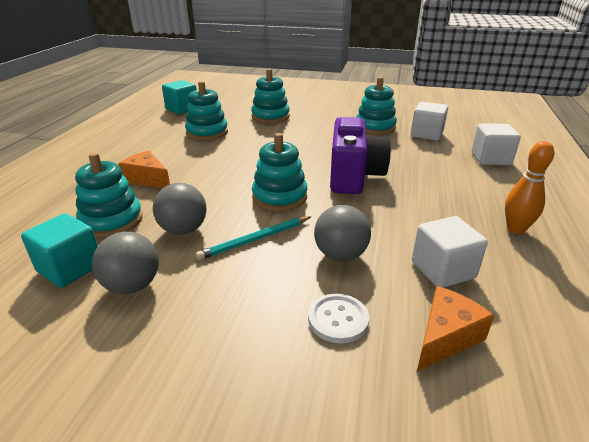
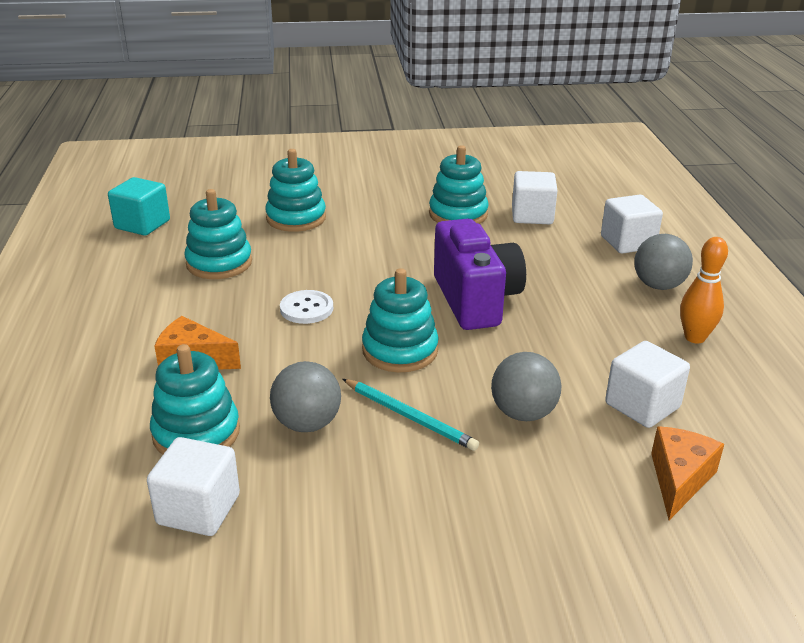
camera: 20 degrees left, 0 degrees up
(70, 268) = (198, 509): turquoise cube -> white cube
(132, 285) = (301, 510): grey ball -> grey ball (658, 285)
(255, 240) = (409, 417): turquoise pencil -> turquoise pencil turned 90 degrees counterclockwise
(338, 319) = (564, 488): white button -> white button (306, 309)

